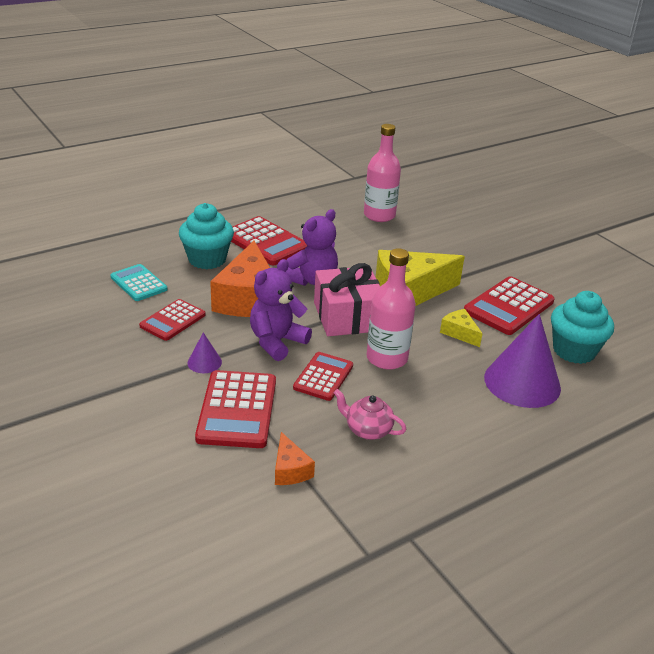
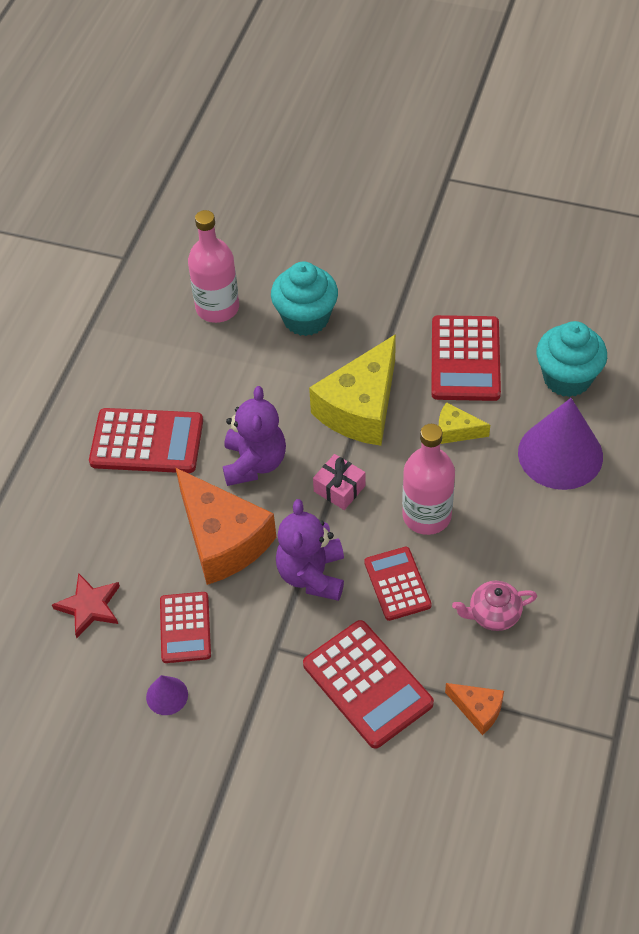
camera: 35 degrees left, 20 degrees up
(138, 283) = (89, 606): turquoise calculator -> red star
(204, 362) = (277, 654): purple cone -> purple cone (167, 695)
(207, 259) = (117, 516): turquoise cupcake -> turquoise cupcake (306, 318)
(347, 316) = (339, 488): pink gift -> pink gift, size x0.52

